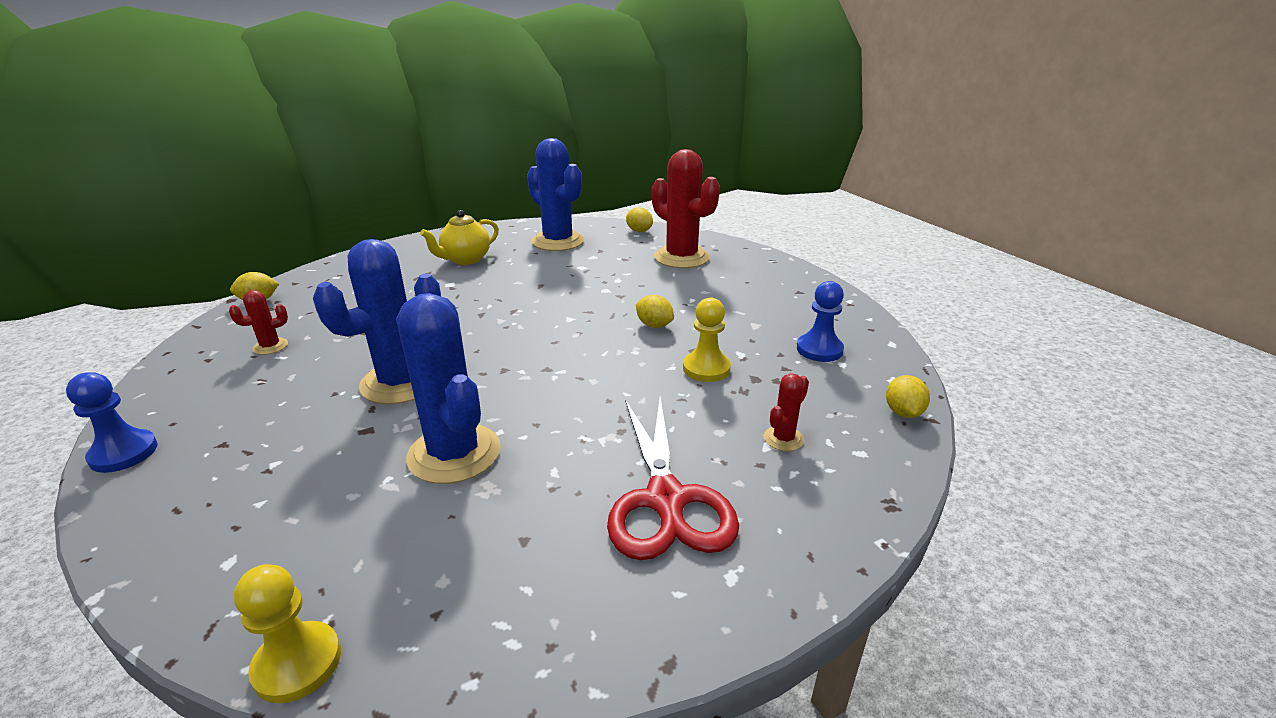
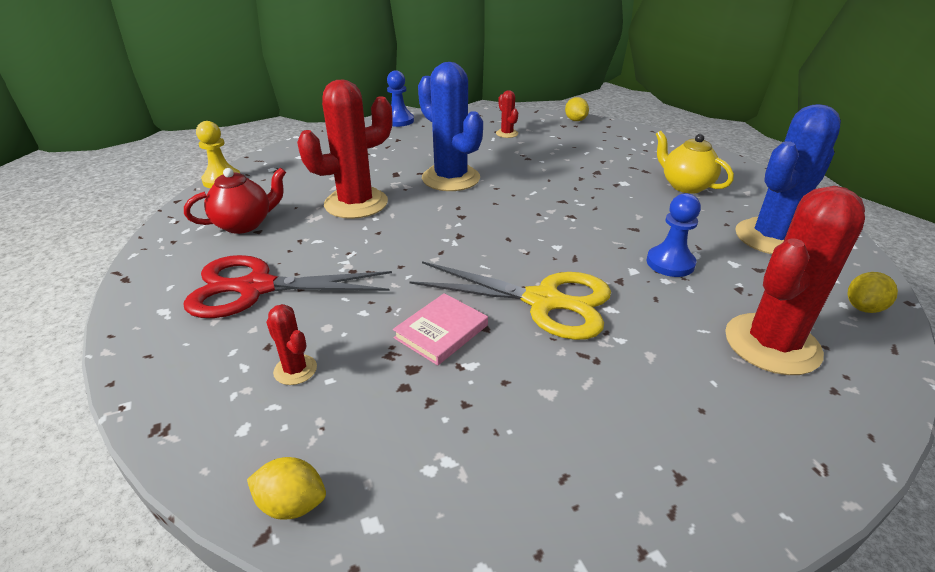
camera: 95 degrees right, 5 degrees up
(454, 454) = (356, 203): blue cactus -> red cactus
(501, 562) = (244, 224): none -> red teapot
(654, 325) = (543, 301): yellow lemon -> yellow scissors
(706, 368) = (441, 331): yellow pawn -> pink book
(819, 349) = (472, 451): blue pawn -> blue pawn (670, 263)

